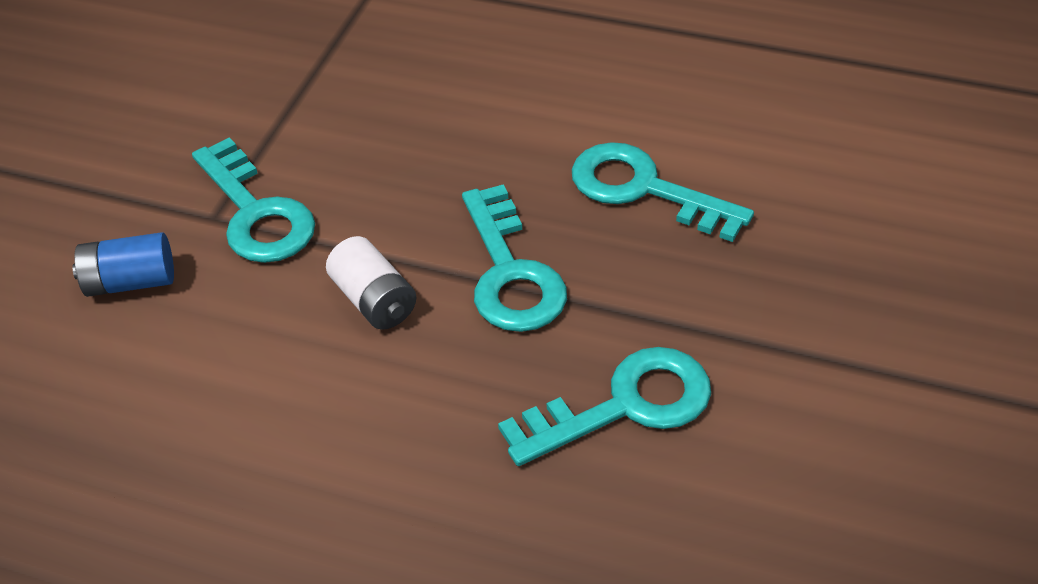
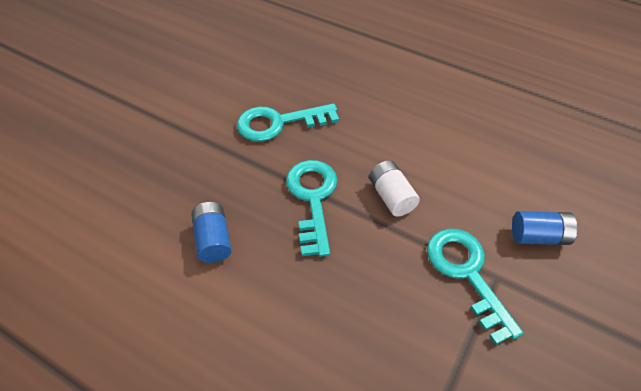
camera: 170 degrees left, 5 degrees up
(644, 190) = (213, 240): turquoise key -> blue battery

